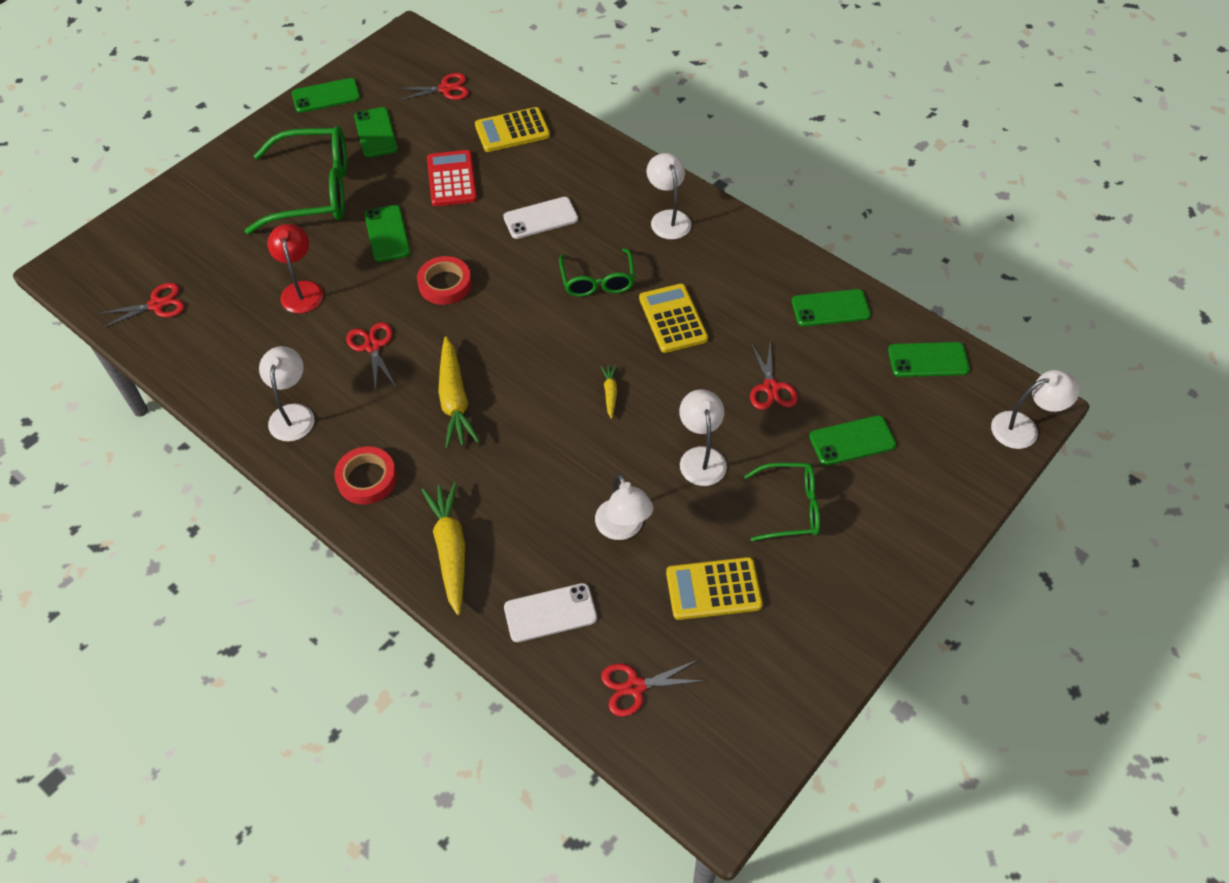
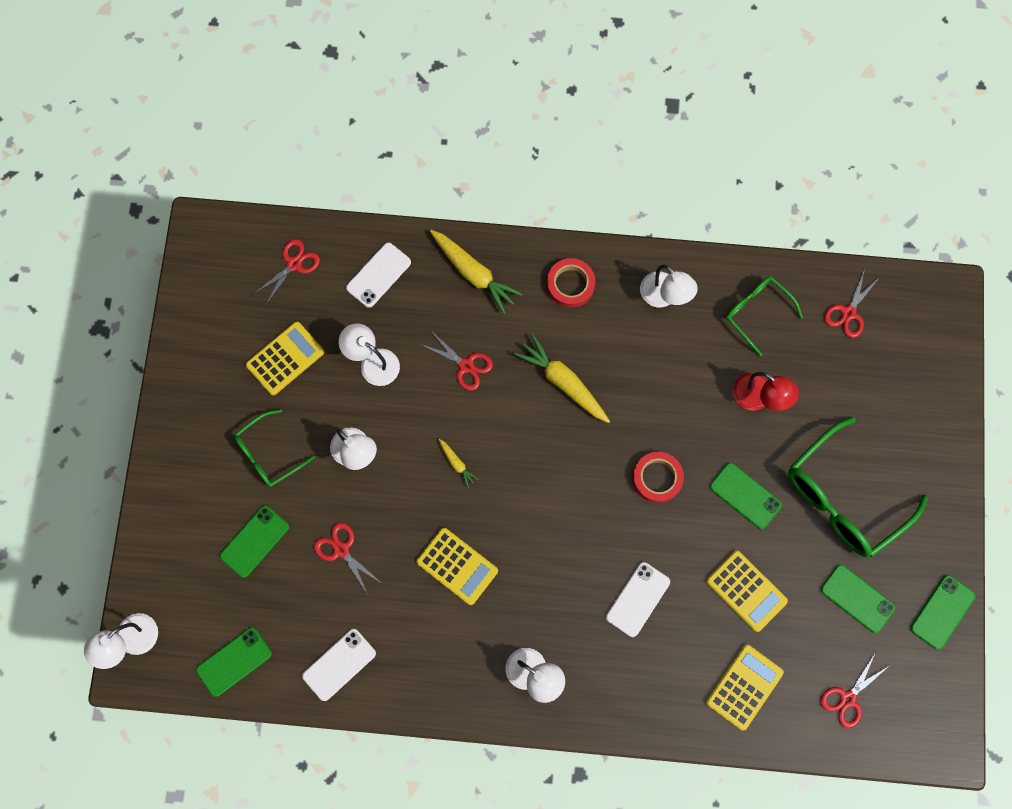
camera: 145 degrees right, 20 degrees up
(372, 346) = (660, 386): red scissors -> red scissors (466, 365)
(452, 179) = (746, 591): red calculator -> yellow calculator
(597, 281) = (542, 563): green glasses -> green glasses (756, 312)
(830, 308) = (339, 664): green phone -> white phone

